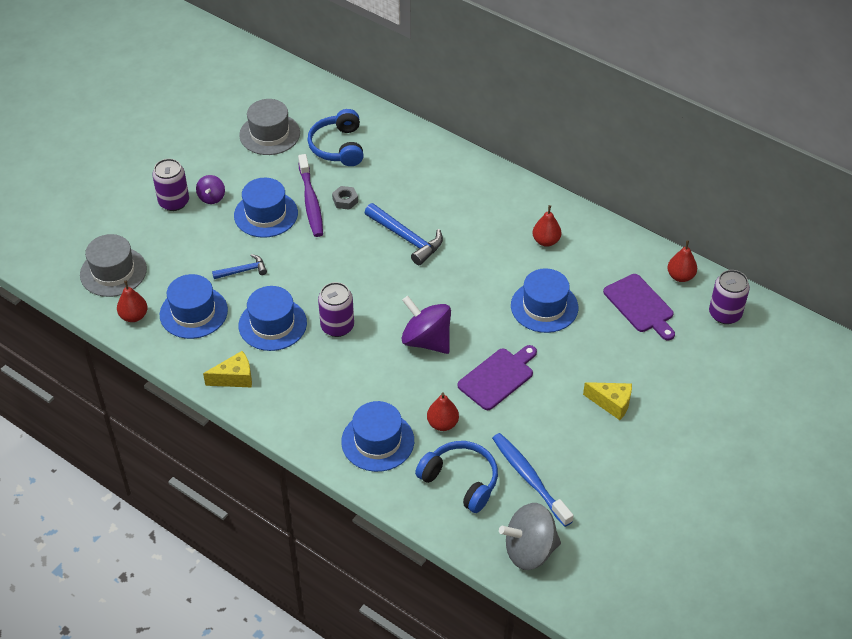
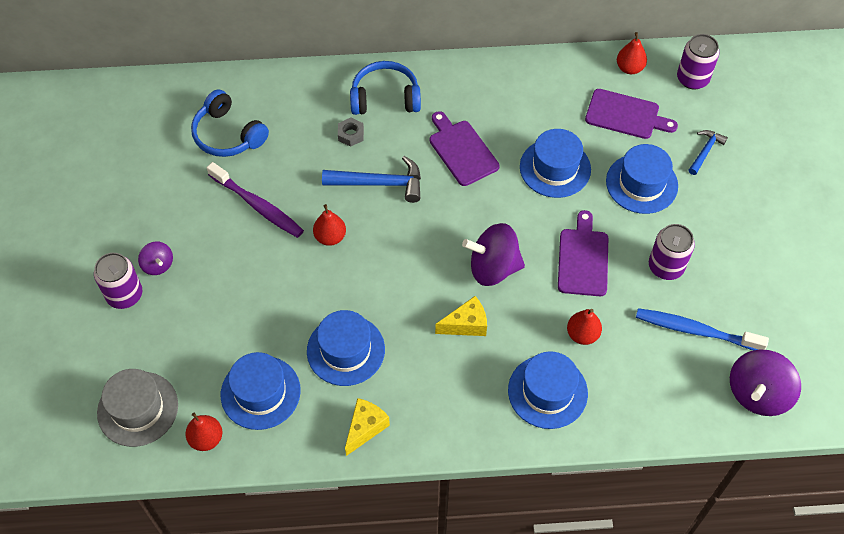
camera: 40 degrees left, 10 degrees up
(243, 271) = (264, 317): blue hammer -> blue hammer (705, 151)
(266, 214) = (228, 246): blue hat -> blue hat (641, 183)
(269, 134) = (149, 163): grey hat -> none
(337, 326) = (405, 310): purple can -> purple can (666, 266)
(345, 200) = (288, 183): grey nut -> grey nut (351, 134)
(460, 481) = (647, 375): blue headphones -> blue headphones (385, 98)
(488, 253) = (462, 150): none -> purple cutting board
(529, 550) = (757, 393): grey spinning top -> purple spinning top
(546, 241) = (497, 107): red pear -> red pear (330, 237)
(612, 403) = (689, 217): yellow cheese -> yellow cheese (466, 324)

